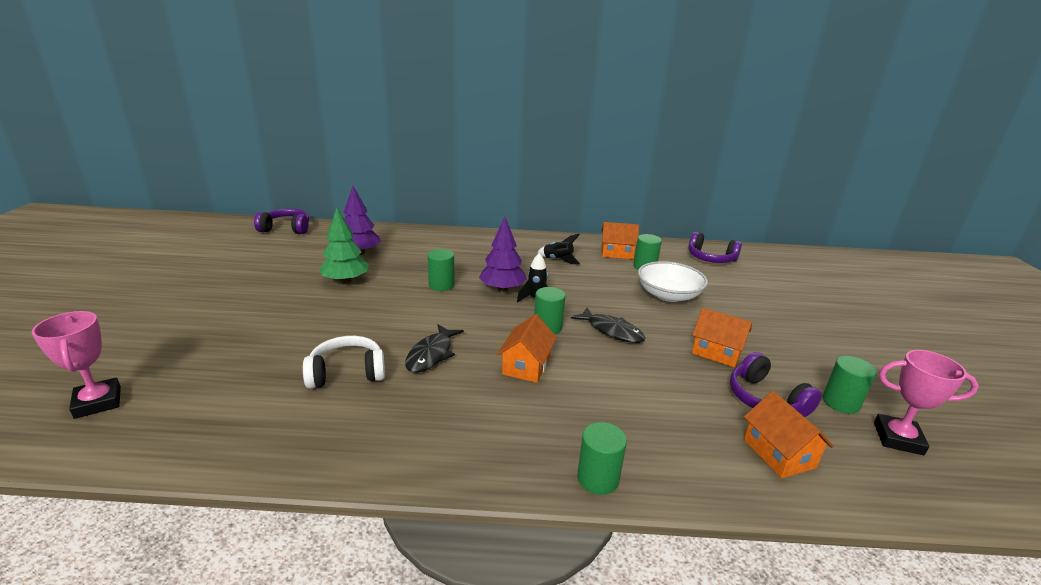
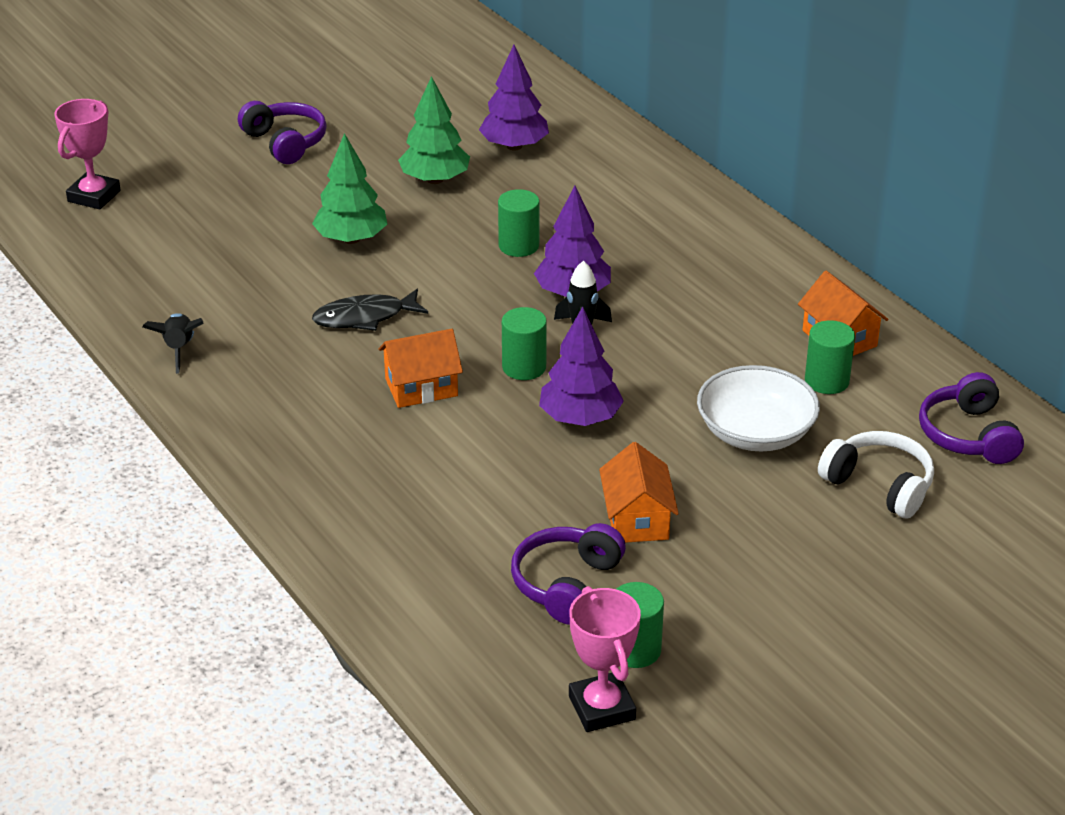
camera: 55 degrees right, 10 degrees up
(286, 229) = (496, 61): purple headphones -> purple headphones (285, 142)
(347, 373) = (274, 286): white headphones -> white headphones (879, 485)
(350, 325) = (351, 239): none -> green tree
(558, 260) = (728, 298): black rocket -> black rocket (179, 350)
(598, 478) = (291, 504): green cylinder -> none
(612, 331) = (580, 418): black fish -> purple tree
(779, 453) = (462, 615): orange house -> none

